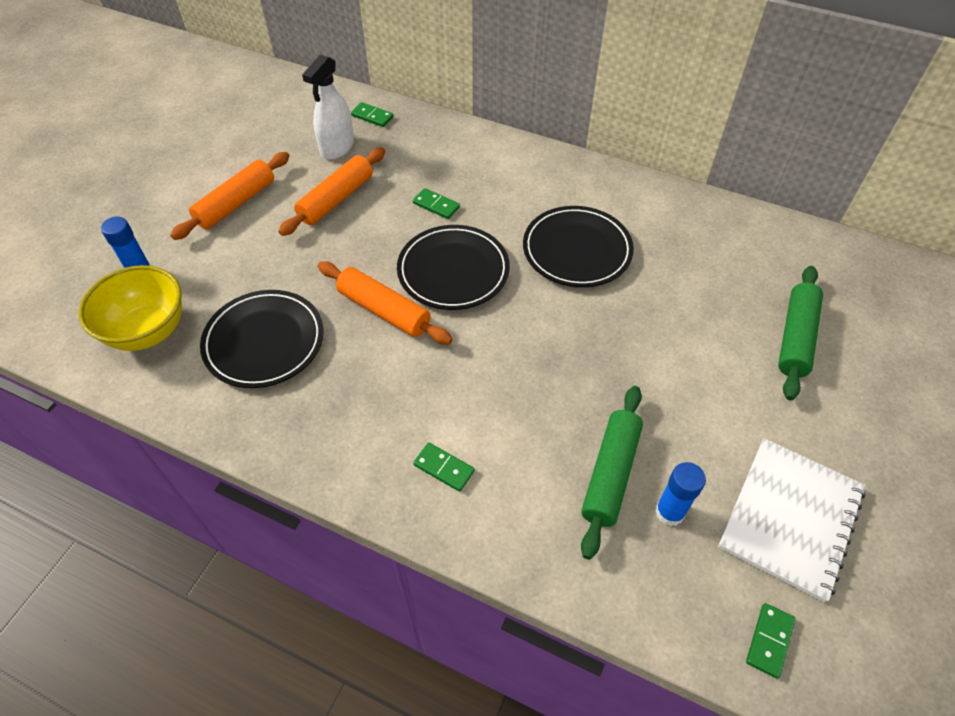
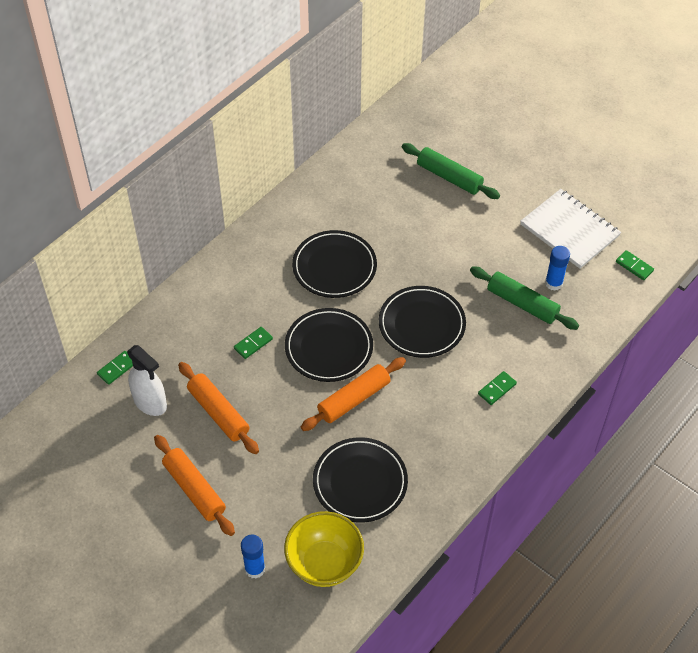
camera: 75 degrees left, 0 degrees up
(523, 356) = (421, 324): none -> black plate

